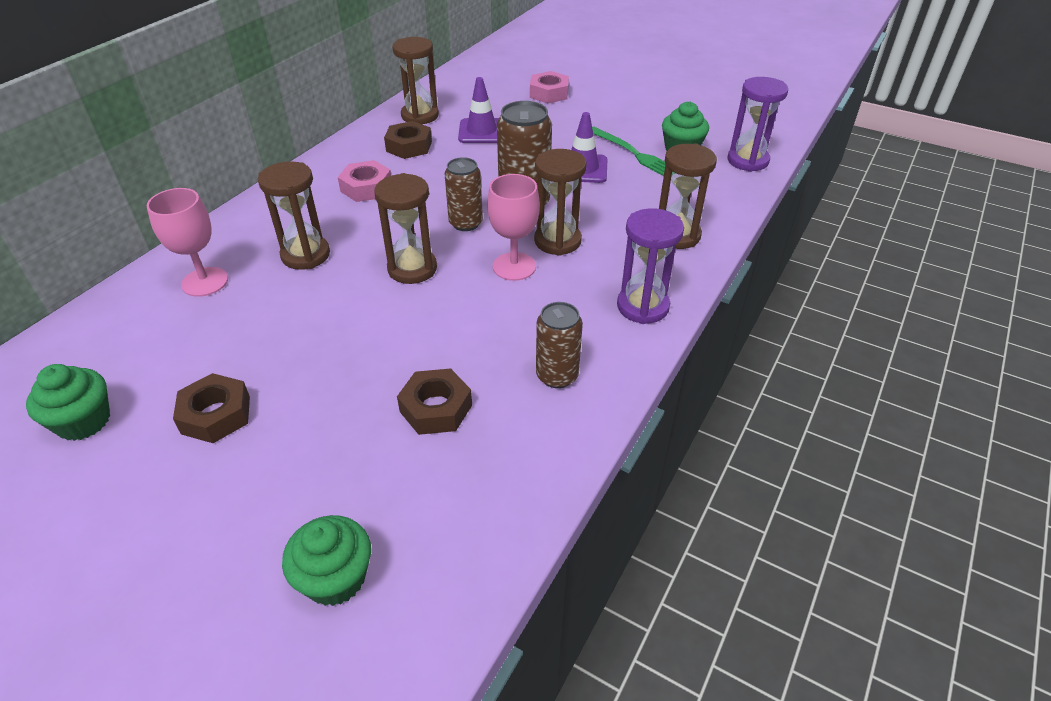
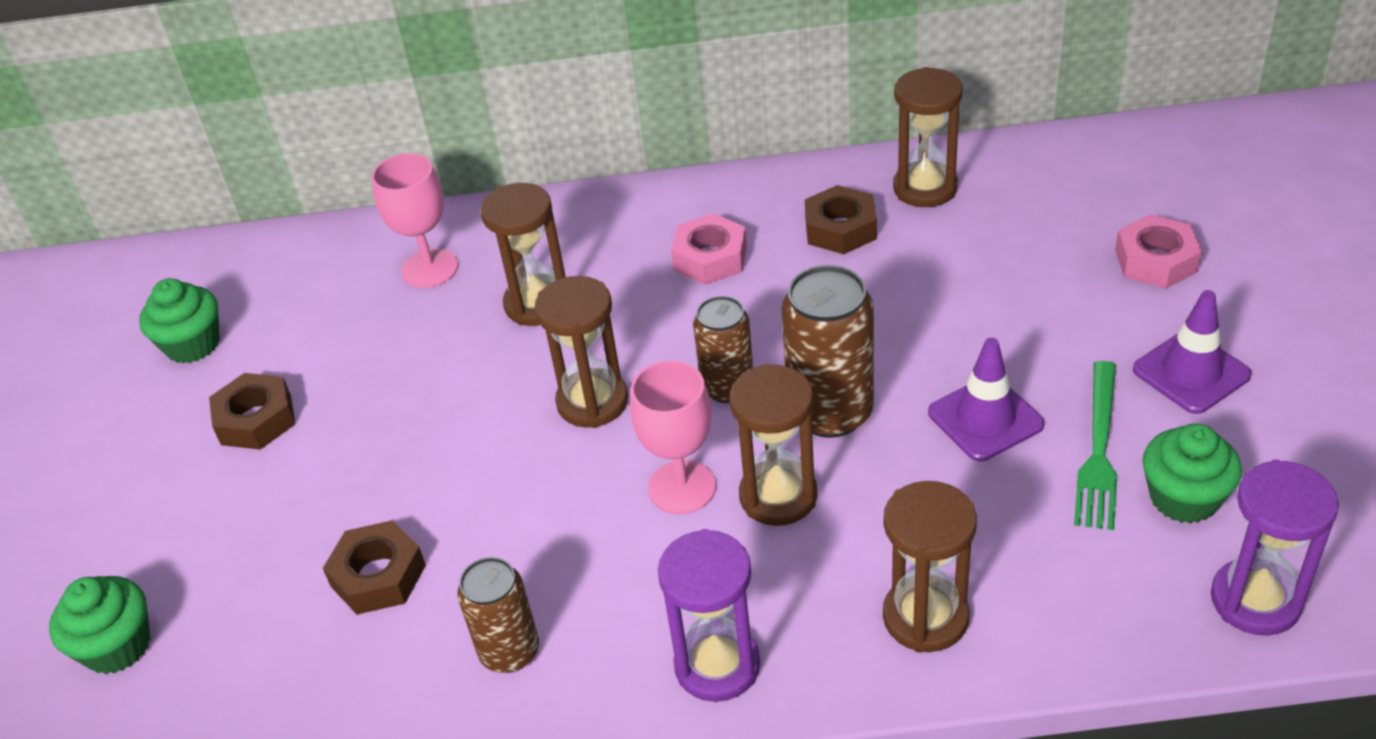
camera: 60 degrees right, 0 degrees up
(481, 131) = (958, 265): purple traffic cone -> purple traffic cone (1191, 372)

